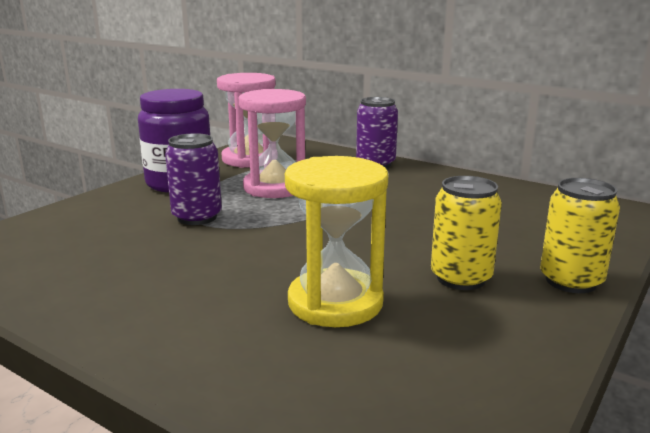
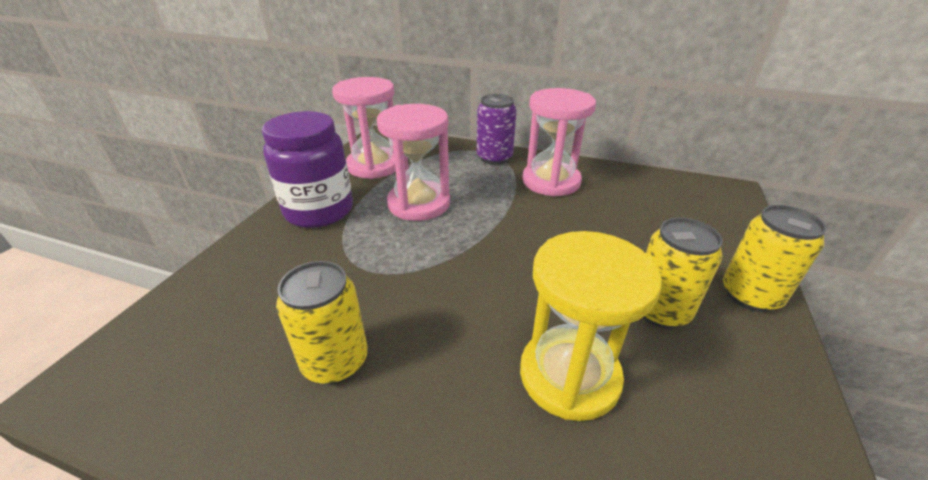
camera: 15 degrees left, 15 degrees up
(139, 268) = (335, 361): none -> yellow can
(197, 217) = (361, 262): purple can -> none
(422, 185) = (551, 181): none -> pink hourglass

